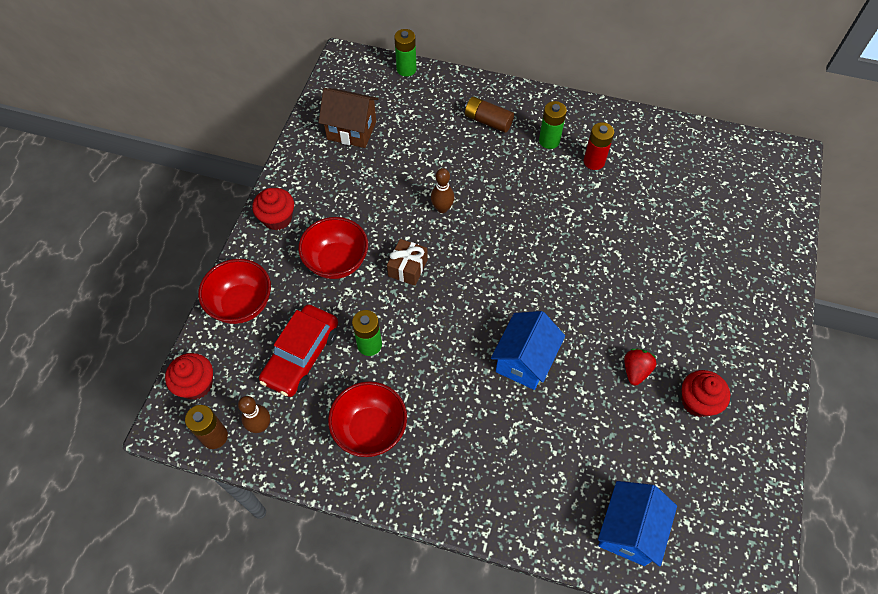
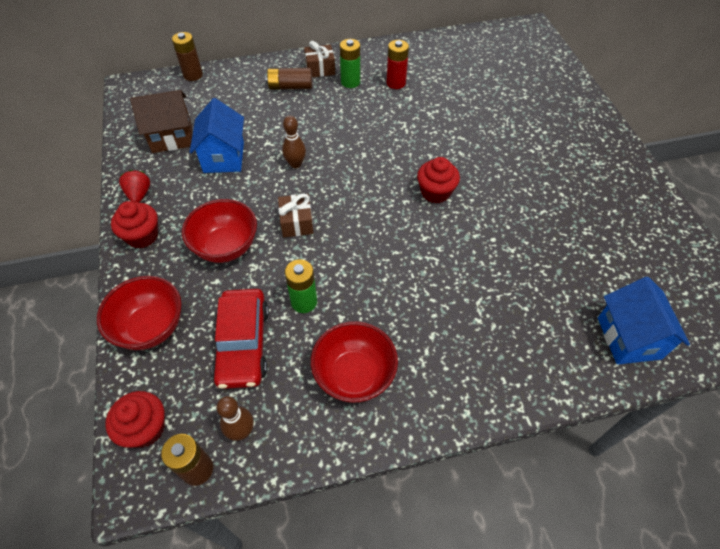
camera: 30 degrees left, 5 degrees down
(406, 69) = (193, 75): green battery -> brown battery
(524, 361) = (449, 249): blue house -> blue house (224, 157)
(529, 113) = (320, 69): none -> brown gift
(635, 370) = (539, 214): red strawberry -> red strawberry (139, 194)
(697, 401) = (600, 214): red cupcake -> red cupcake (435, 192)

